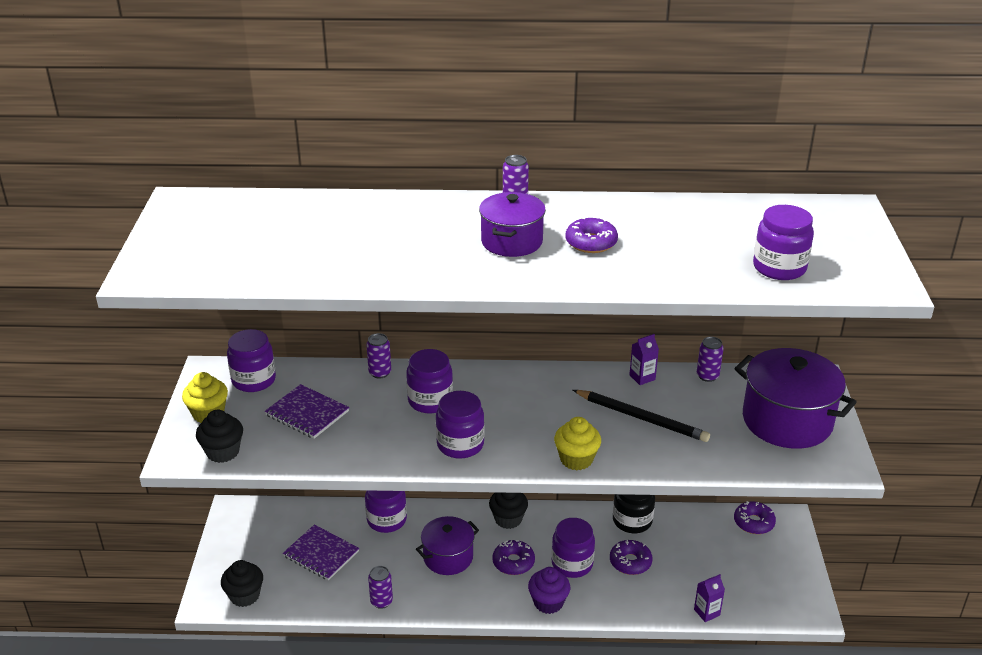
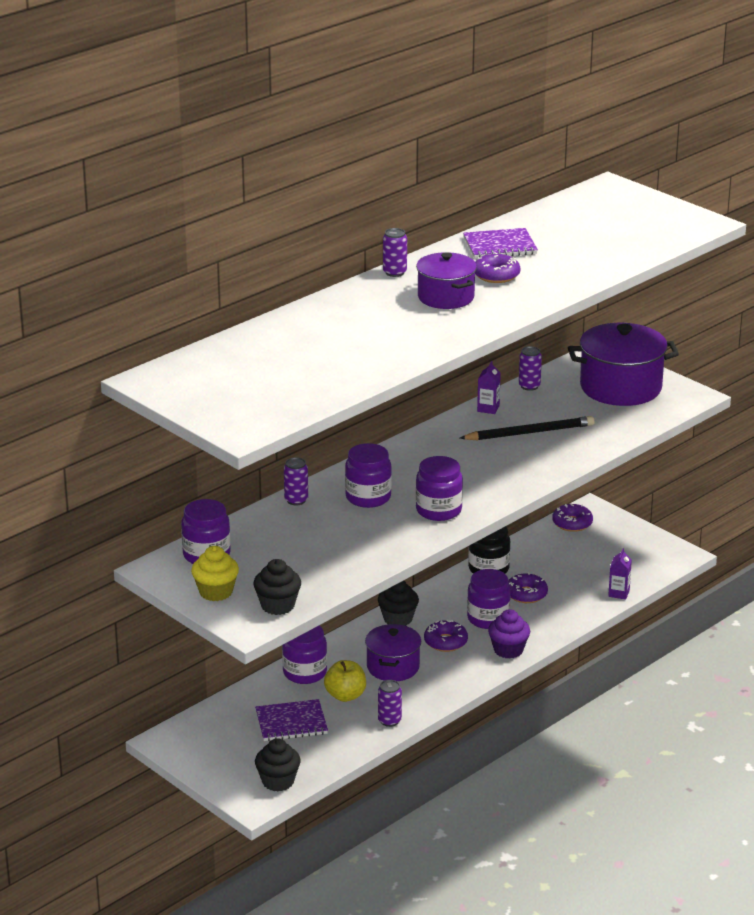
camera: 45 degrees left, 5 degrees down
(307, 413) = (292, 551): purple notebook -> purple notebook (500, 246)
(384, 558) = (345, 696): none -> yellow apple
(576, 459) = (529, 477): yellow cupcake -> none
(779, 268) = (632, 240): purple jar -> none

